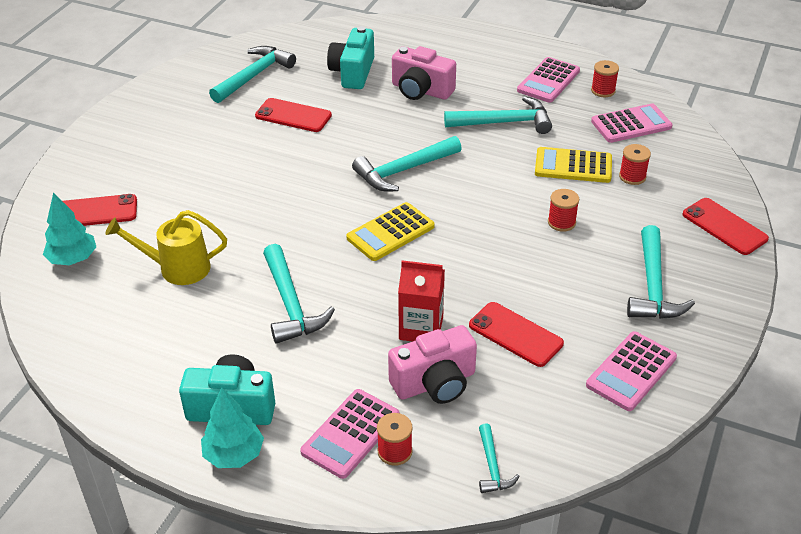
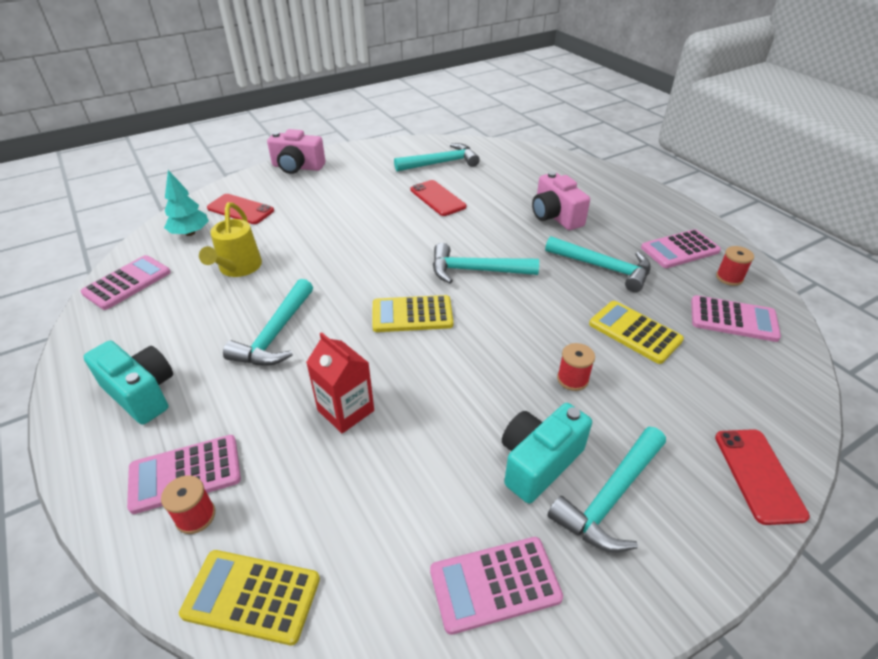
camera: 35 degrees right, 0 degrees up
(75, 334) = (127, 283): none -> pink calculator
(176, 268) = (238, 268): yellow watering can -> yellow watering can turned 120 degrees counterclockwise
(234, 454) = (93, 434): turquoise tree -> none
(353, 72) = (514, 185): turquoise camera -> turquoise camera (538, 462)
(435, 383) = (300, 470): pink camera -> pink camera (297, 167)
(492, 466) = (252, 596): turquoise hammer -> yellow calculator
(515, 334) = (419, 466): red phone -> none
(632, 177) = (690, 369): red spool -> none

